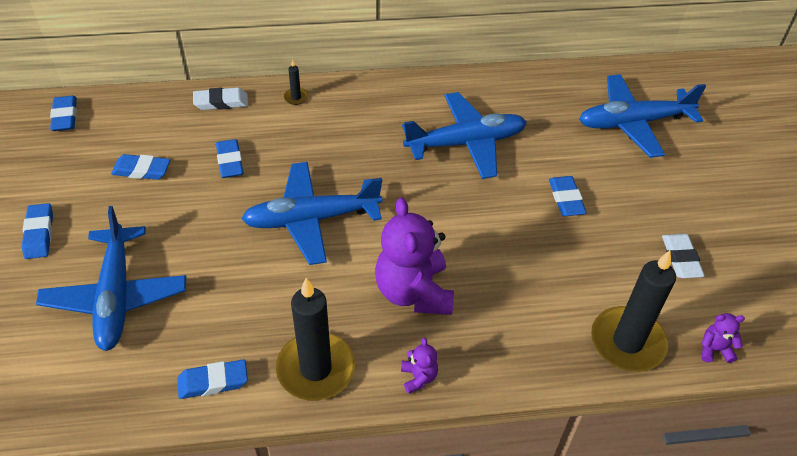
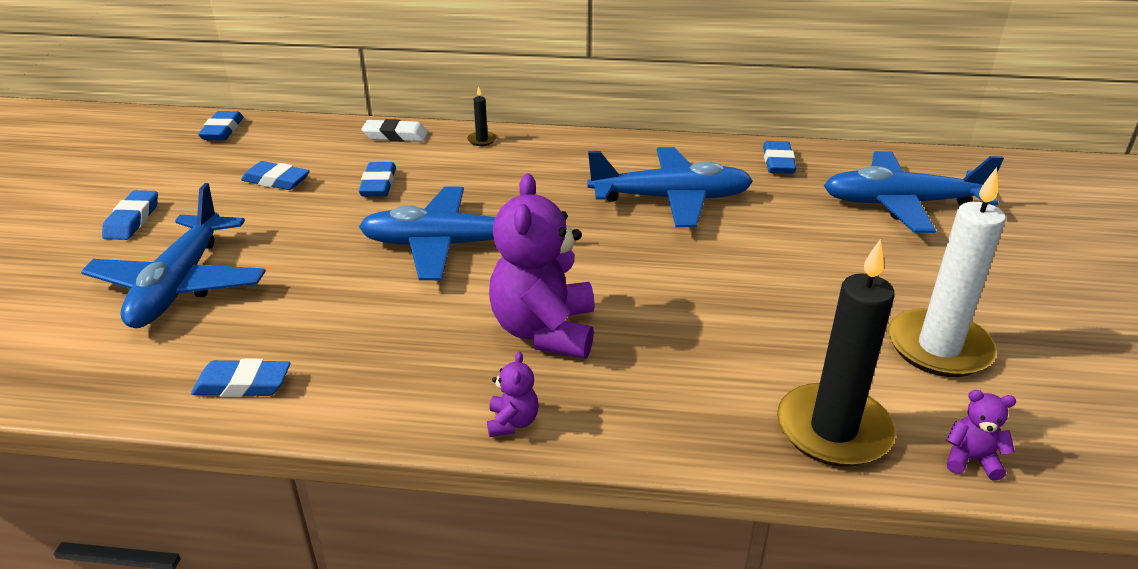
camera: 15 degrees right, 15 degrees down
(316, 369) = (379, 391): black candle -> none
(566, 199) = (786, 265): blue eraser -> blue eraser (778, 162)
(681, 259) = (938, 347): white eraser -> white candle

